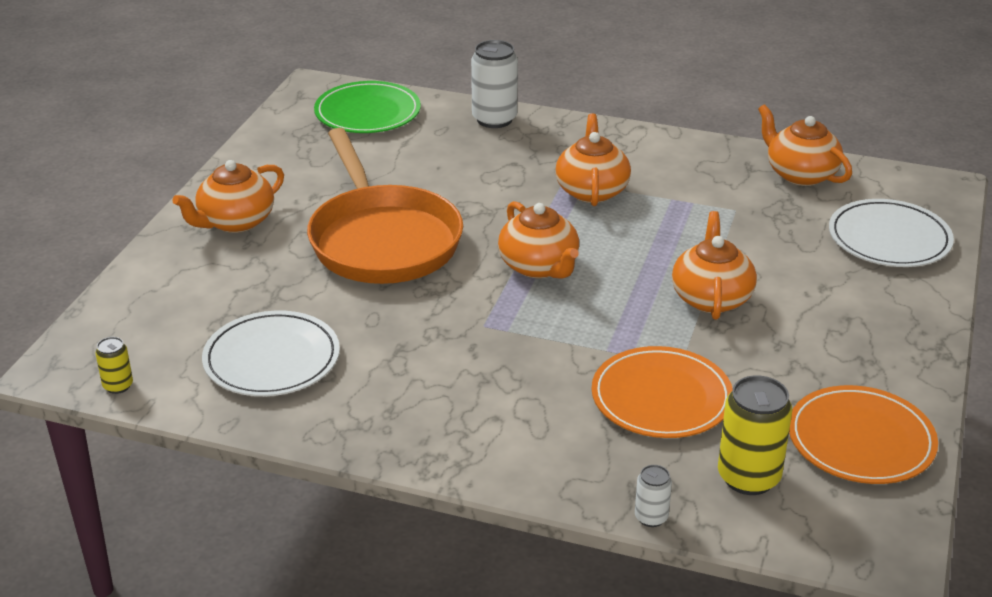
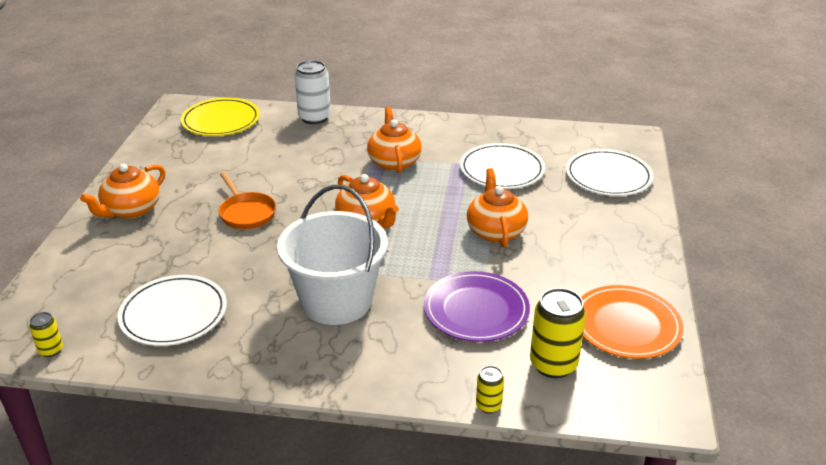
camera: 10 degrees left, 0 degrees up
(367, 113) = (221, 121): green plate -> yellow plate
(382, 240) = (246, 213): orange pan -> orange pan, size x0.49
(480, 366) = (336, 301): none -> white bucket
(651, 517) = (488, 405): white can -> yellow can
(661, 398) = (476, 310): orange plate -> purple plate
(739, 215) = (502, 170): none -> white plate
(800, 174) = (537, 137): orange teapot -> none

